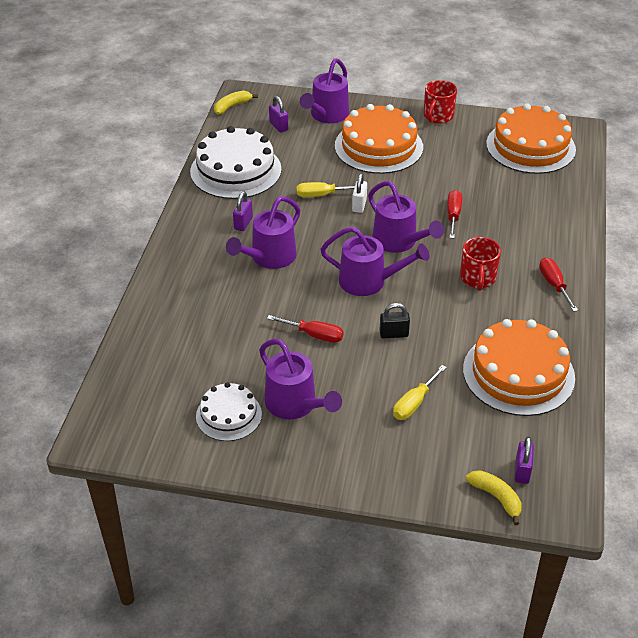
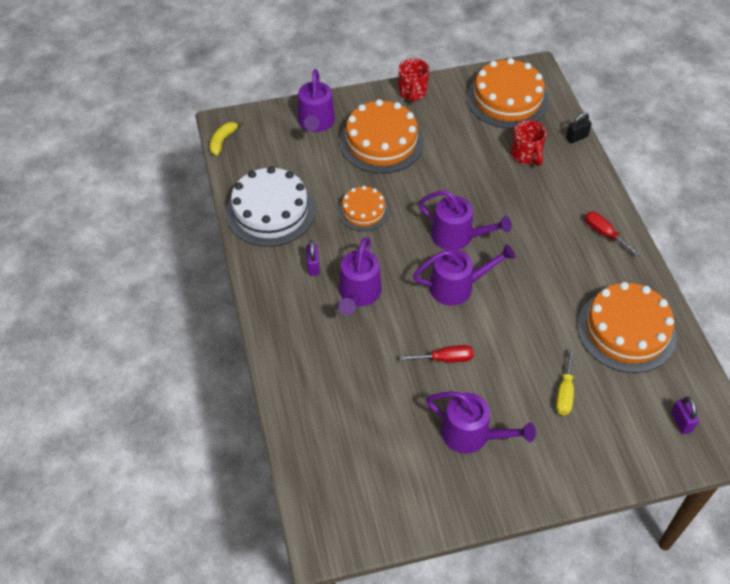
camera: 25 degrees left, 10 degrees up
(229, 415) = (424, 469): white cake -> none
(278, 126) = (279, 149): purple padlock -> none
(321, 195) = (363, 211): yellow screwdriver -> orange cake
(359, 205) = (402, 210): white padlock -> none
(393, 334) = (508, 332): black padlock -> black padlock (576, 137)
(453, 215) = (486, 193): red screwdriver -> none
(478, 278) = (542, 250): red mug -> red mug (526, 155)
(496, 497) = (676, 454): yellow banana -> none

